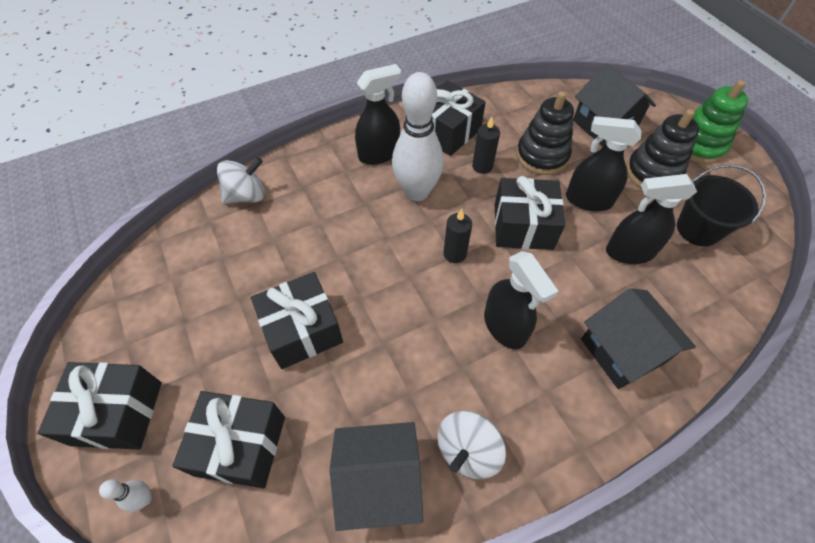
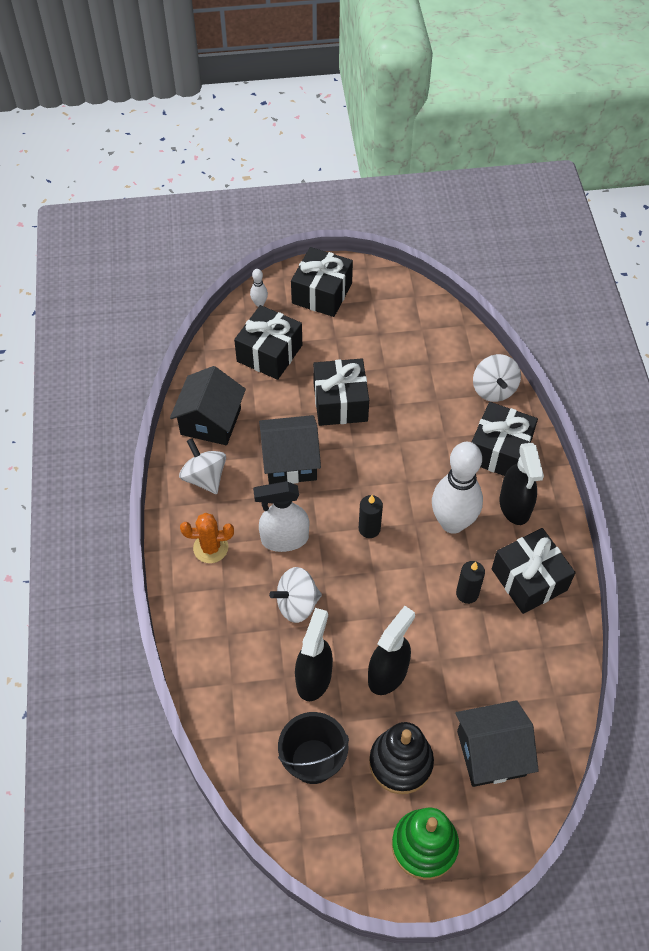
camera: 110 degrees right, 0 degrees up
(505, 327) = (284, 539): black spray bottle -> white spray bottle
(523, 226) = (378, 598): black gift -> black gift (499, 451)
(542, 156) = (463, 659): black stacking toy -> none
(556, 401) = (210, 548): none -> orange cactus
(569, 289) = (297, 604): none -> white spinning top
(623, 350) = (226, 616): black house -> black house (290, 461)

